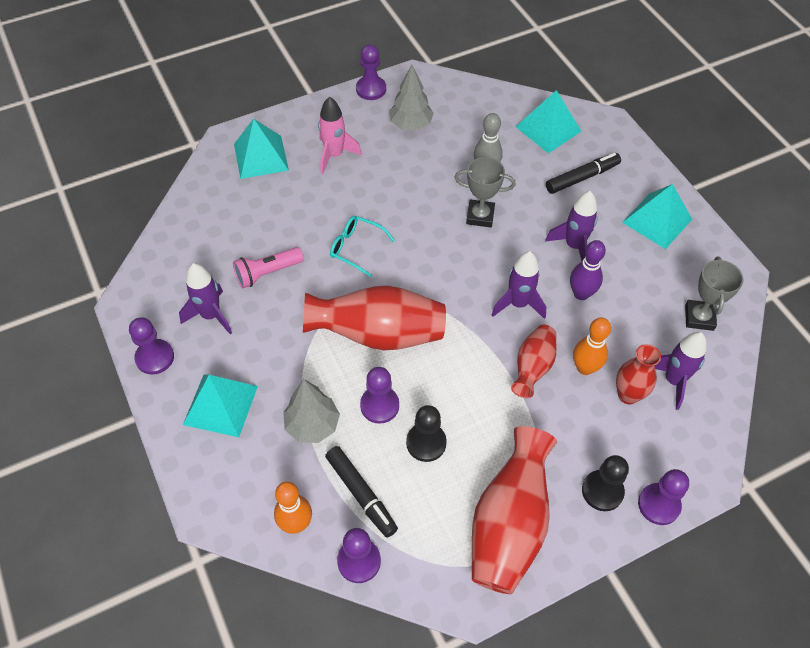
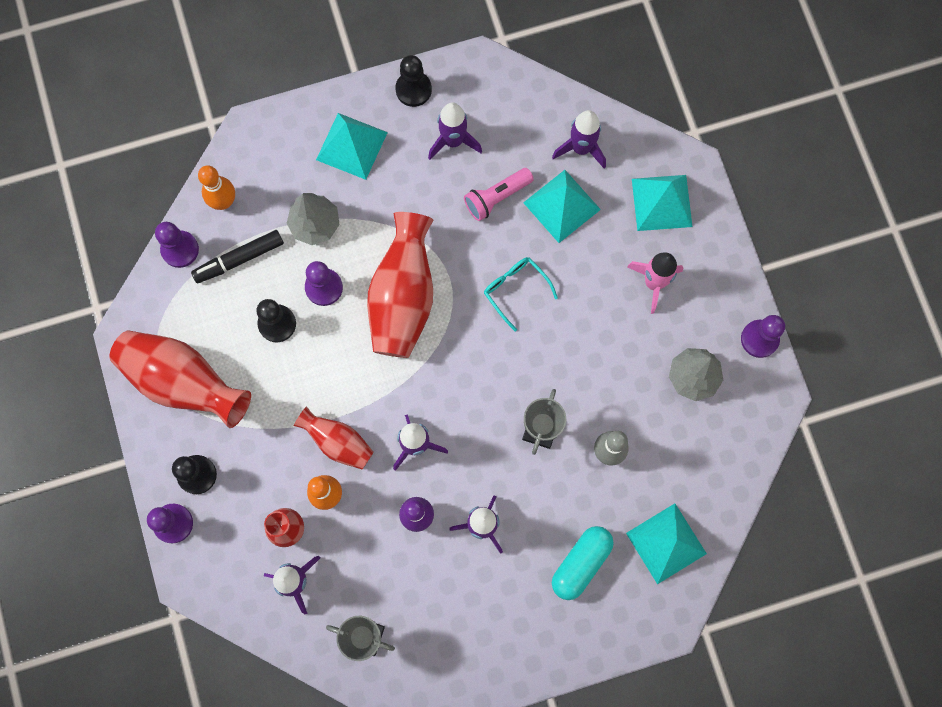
camera: 100 degrees right, 20 degrees up
(155, 357) = (413, 89): purple pawn -> black pawn
(213, 216) = (581, 148): none -> purple rocket
(267, 273) = (497, 197): pink flashlight -> pink flashlight turned 105 degrees counterclockwise
(356, 248) = (515, 290): turquoise glasses -> turquoise glasses turned 75 degrees counterclockwise
(582, 178) = (581, 563): black marker -> turquoise capsule
(657, 220) = (504, 634): turquoise pyramid -> turquoise pyramid (562, 206)

